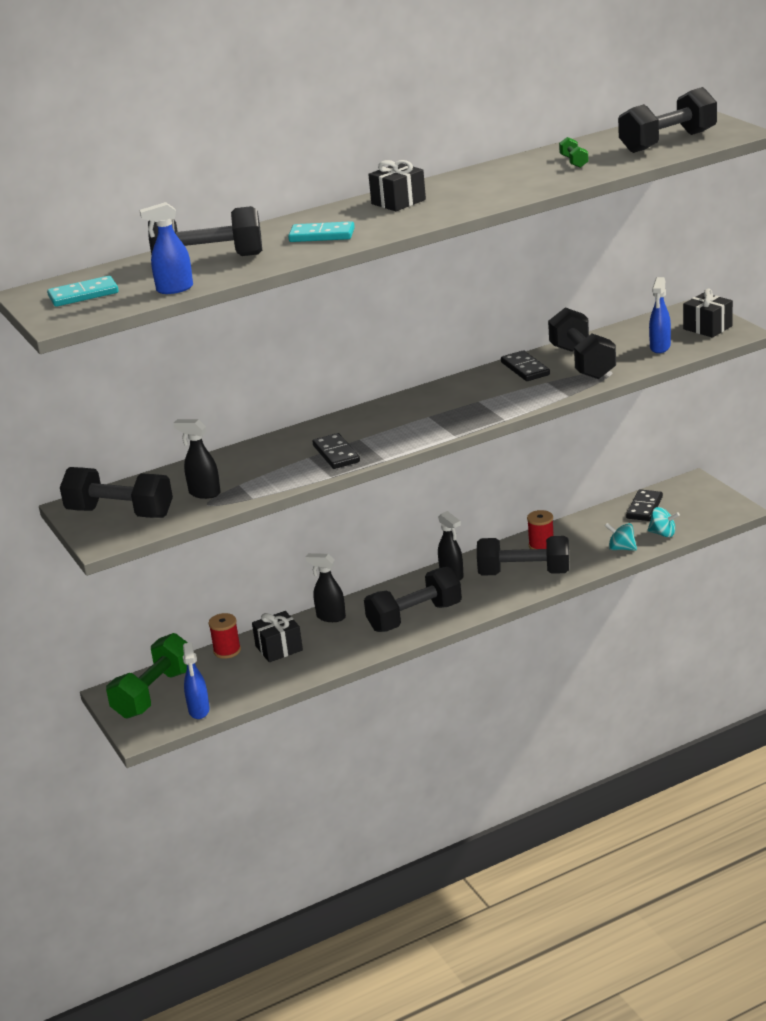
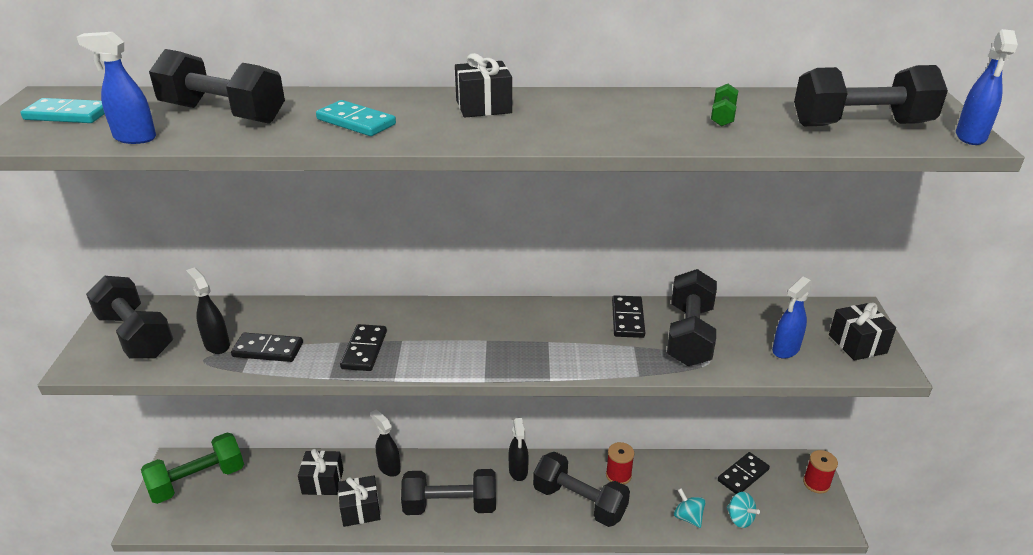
camera: 25 degrees right, 5 degrees up
(199, 711) = (206, 521): blue spray bottle -> blue spray bottle (970, 137)
(227, 651) = (286, 462): red spool -> red spool (816, 483)
(254, 481) = (268, 350): none -> black domino
(336, 650) = (360, 510): none -> black gift

